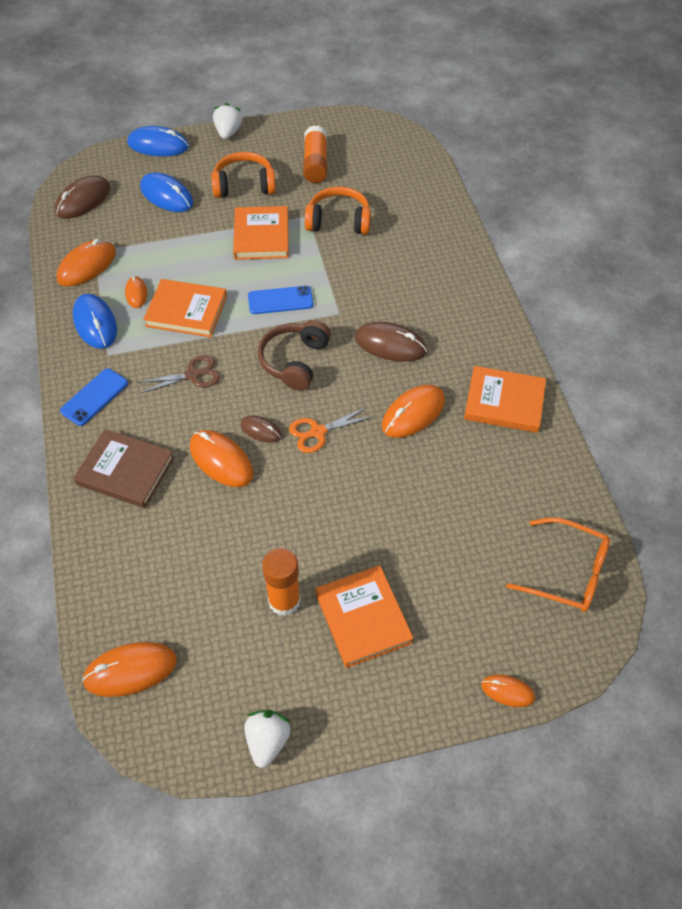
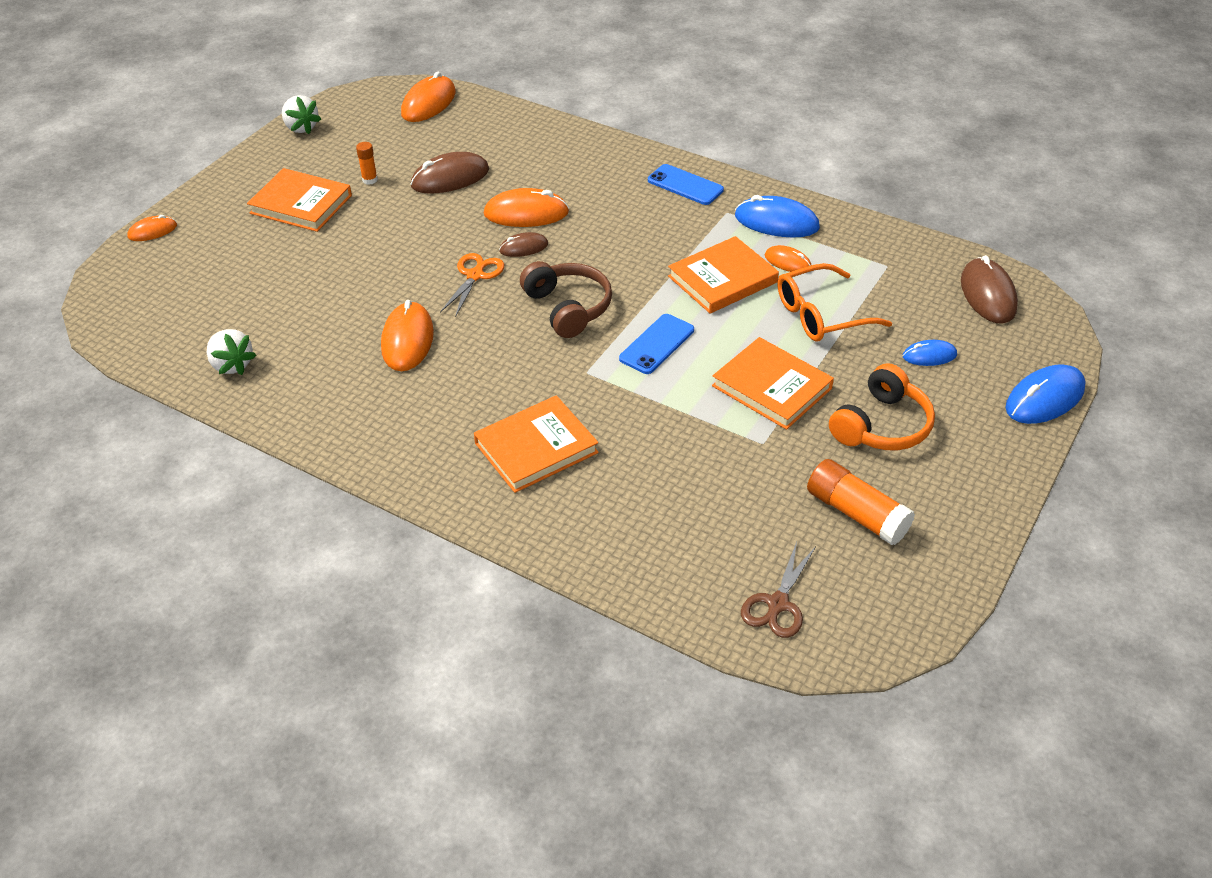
camera: 135 degrees right, 10 degrees down
(87, 266) = (868, 251): orange mouse -> none
(94, 397) = (685, 185): blue phone -> blue phone turned 45 degrees counterclockwise
(125, 471) = (586, 167): brown book -> none
(166, 196) = (929, 356): blue mouse -> blue mouse, size x0.57
(193, 375) = (636, 244): brown scissors -> brown scissors (777, 604)
(228, 133) = (1013, 473): white strawberry -> white strawberry (232, 365)
(284, 601) = (370, 180): orange glue stick -> orange glue stick, size x0.52
(338, 221) = (723, 463): orange headphones -> none
(390, 345) = (499, 379): brown mouse -> brown mouse (450, 178)
(504, 402) = (328, 405): orange book -> orange book (536, 448)
(567, 572) = (156, 318): orange glasses -> orange glasses (821, 315)

